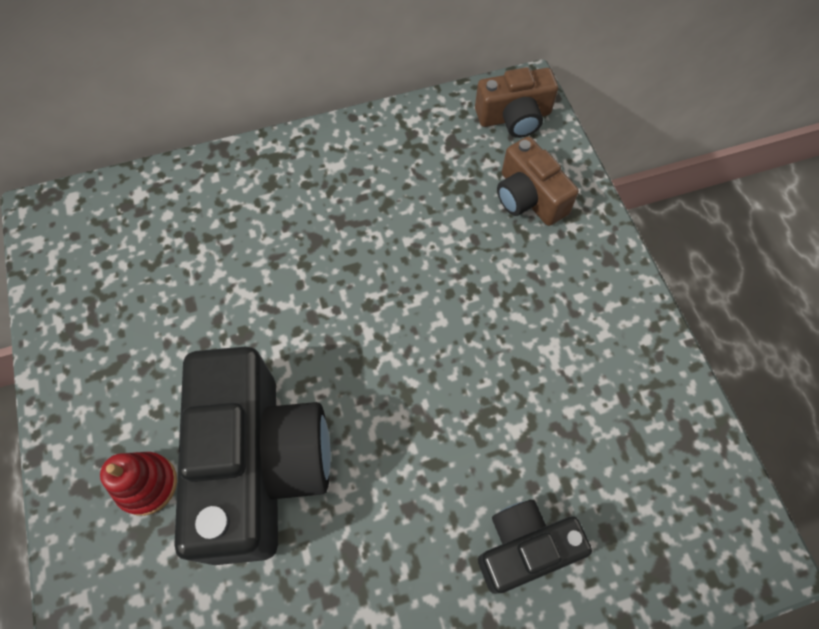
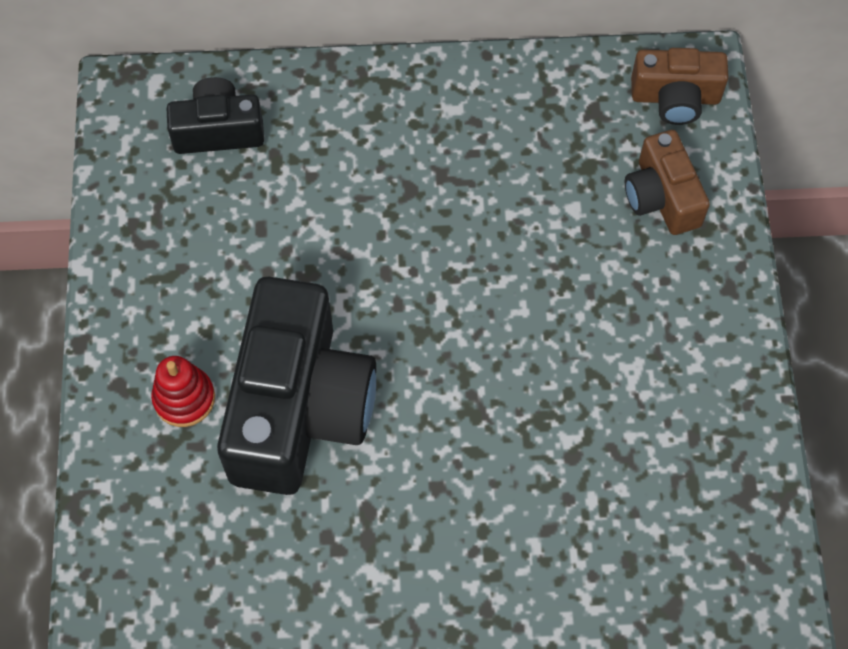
camera: 15 degrees right, 0 degrees up
(524, 548) = (541, 552): black camera -> black camera (218, 130)

